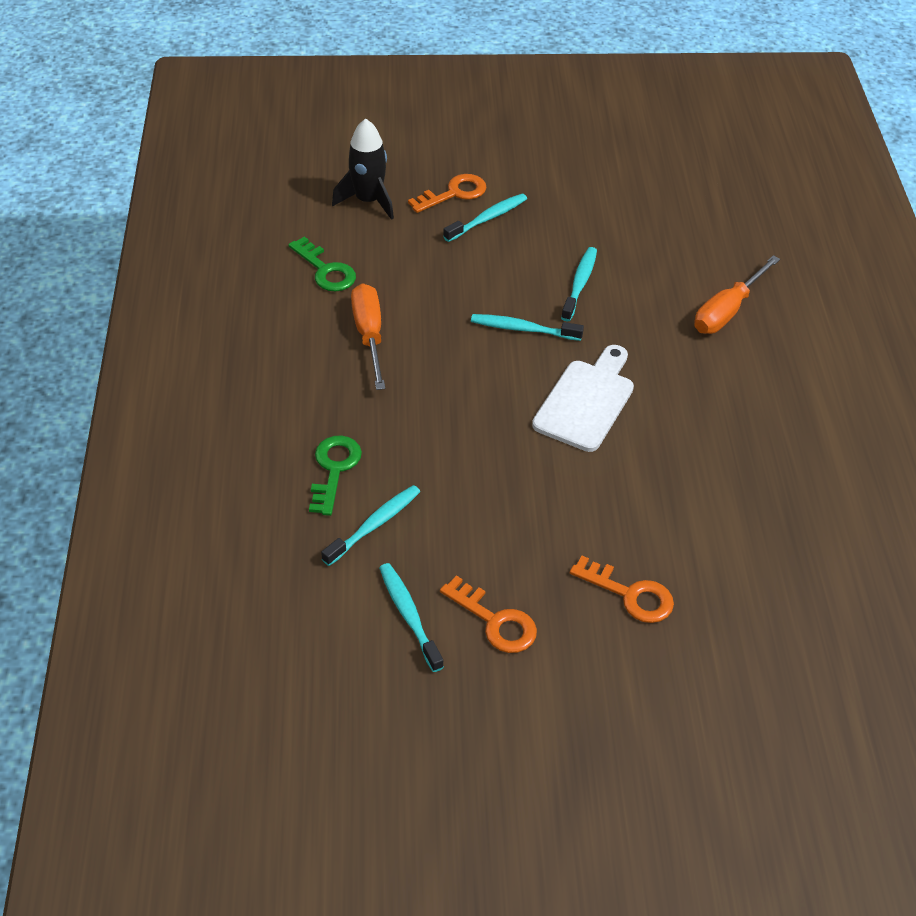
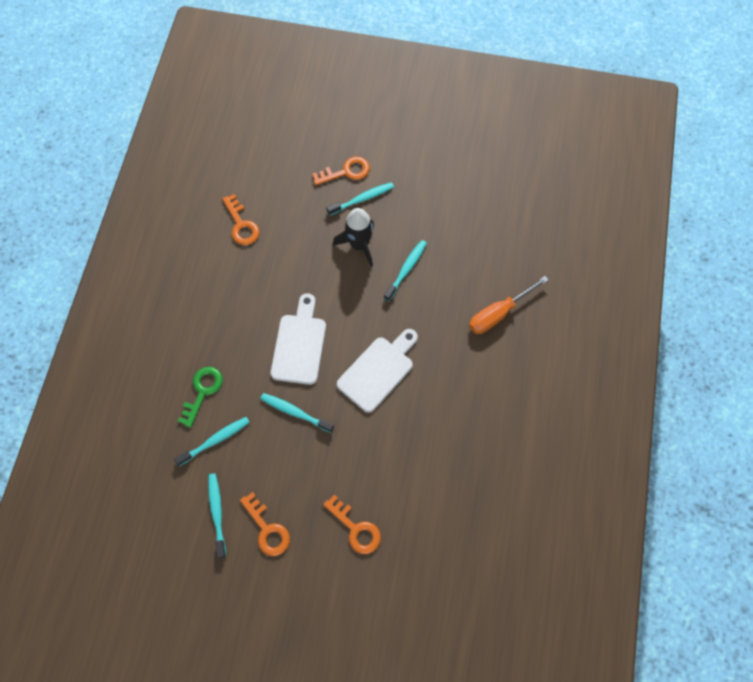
camera: 15 degrees right, 20 degrees up
(325, 270) = (241, 225): green key -> orange key
(368, 201) = (286, 168): black rocket -> black rocket (359, 245)
(369, 335) = (254, 286): orange screwdriver -> none
(460, 390) = (299, 344): none -> white cutting board
(523, 329) = (356, 301): turquoise toothbrush -> turquoise toothbrush (295, 412)

